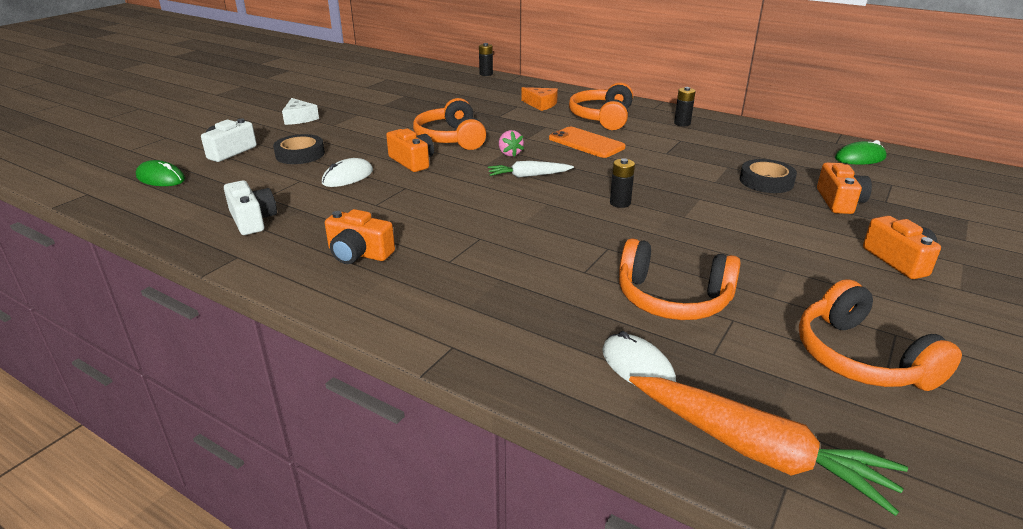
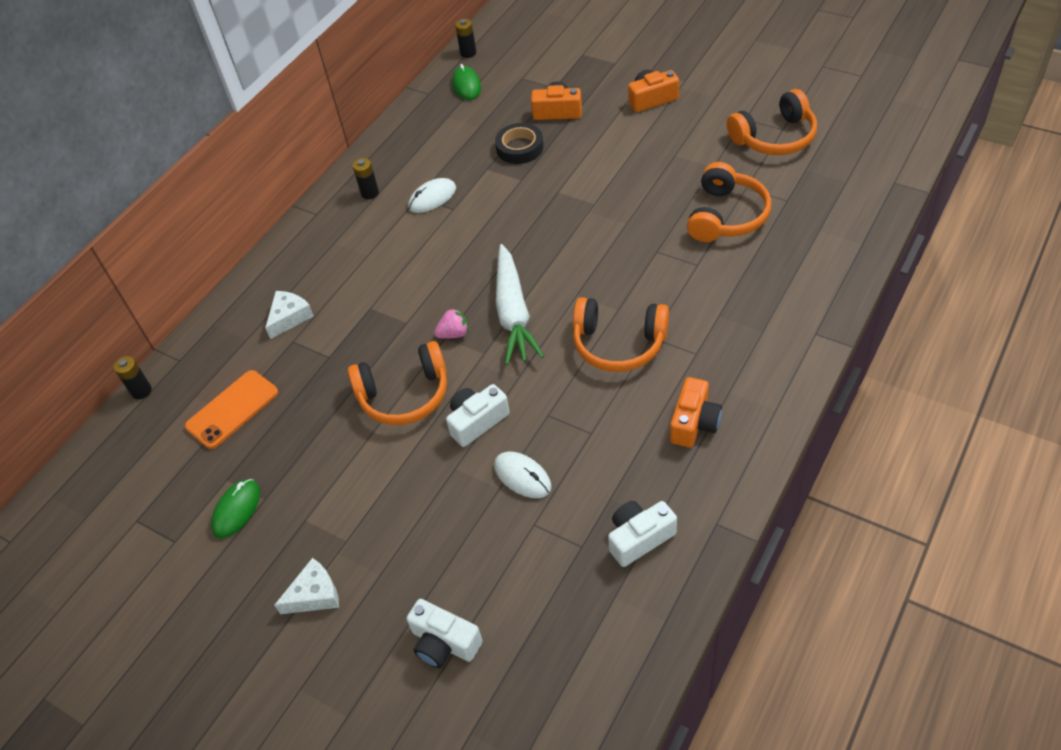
camera: 85 degrees left, 20 degrees up
(161, 178) = (535, 694): green mouse -> green mouse (236, 510)
(300, 154) = (453, 549): black tape -> none
(412, 161) = (477, 421): orange camera -> white camera
(528, 176) = (513, 313): white carrot -> white carrot, size x1.72
(541, 104) = (289, 317): orange cheese -> white cheese
(586, 143) = (424, 270): orange phone -> orange phone (232, 409)
(602, 118) = (345, 258): orange headphones -> orange headphones (619, 344)
(620, 203) = (572, 243): black battery -> black battery (468, 53)
(637, 367) = (811, 236): white mouse -> white mouse (432, 198)
(756, 451) = (872, 190): orange carrot -> none

